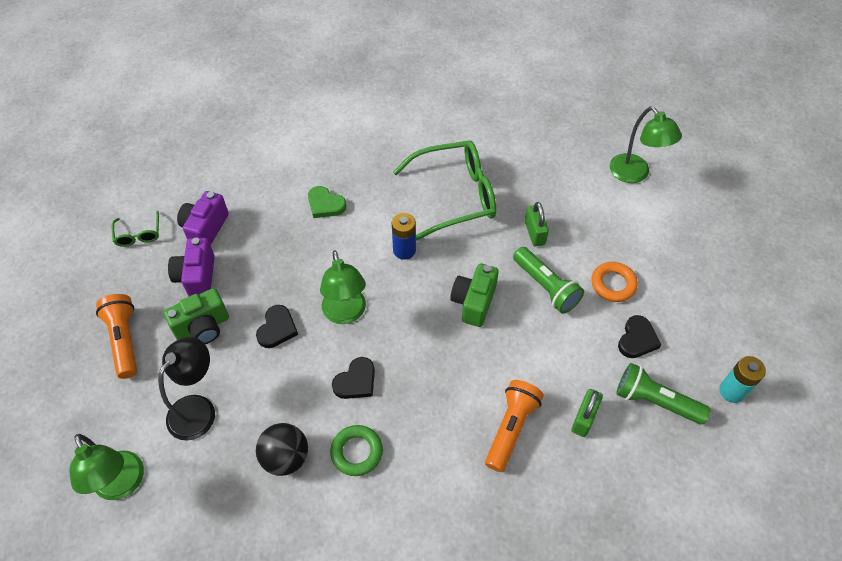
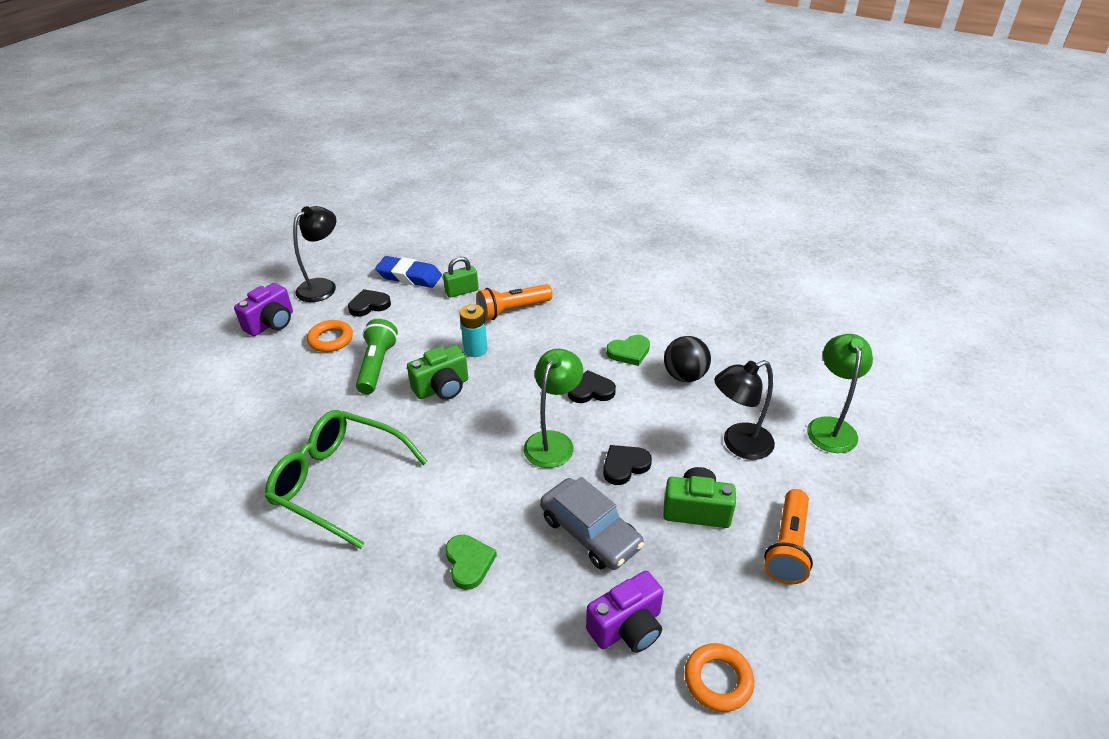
camera: 140 degrees left, 15 degrees down
(138, 234) = (718, 680): green glasses -> orange ring
(197, 277) = (673, 568): purple camera -> purple camera (271, 323)
(266, 266) = (590, 532): none -> grey car
(357, 452) = (629, 352): green ring -> green heart
(404, 250) = (446, 462): blue battery -> none
(534, 233) = (325, 406): green padlock -> none
(634, 174) = (178, 397): green lamp -> none
(655, 401) = (409, 276): green flashlight -> blue eraser
(705, 330) = (323, 286): none -> black lamp
(732, 391) = (361, 258): turquoise battery -> turquoise battery (475, 349)

